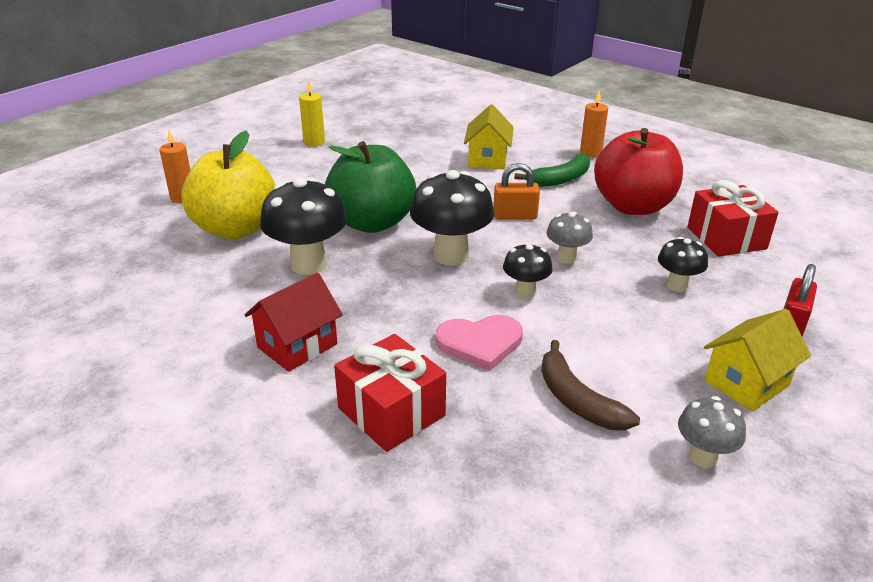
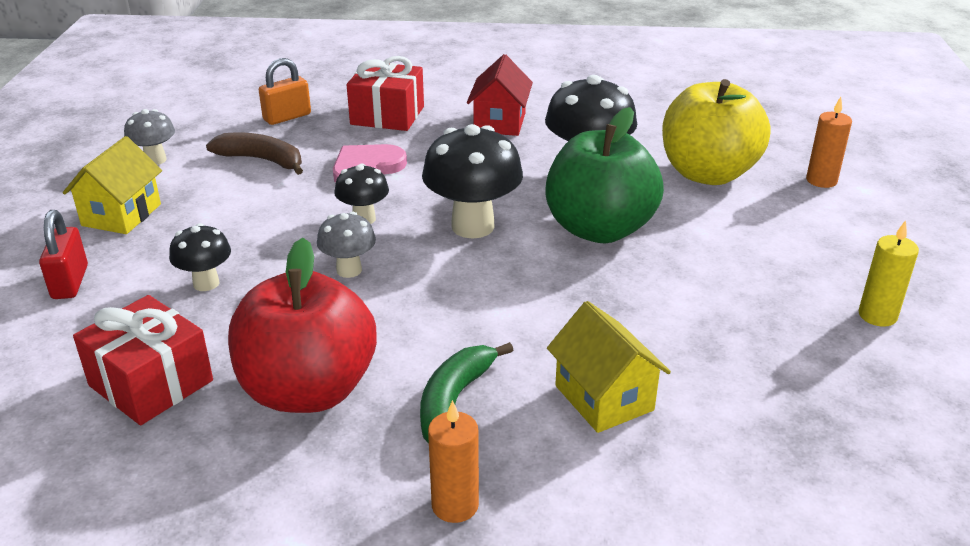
camera: 145 degrees right, 0 degrees up
(515, 216) = (456, 303): orange padlock -> orange padlock (287, 117)

